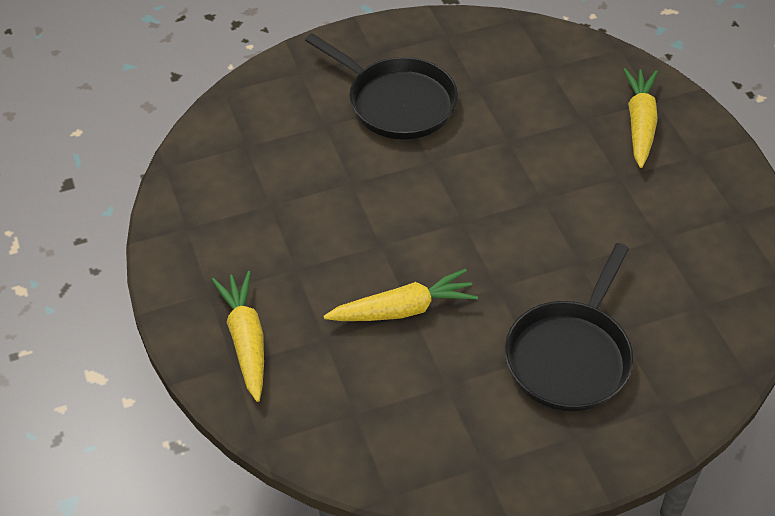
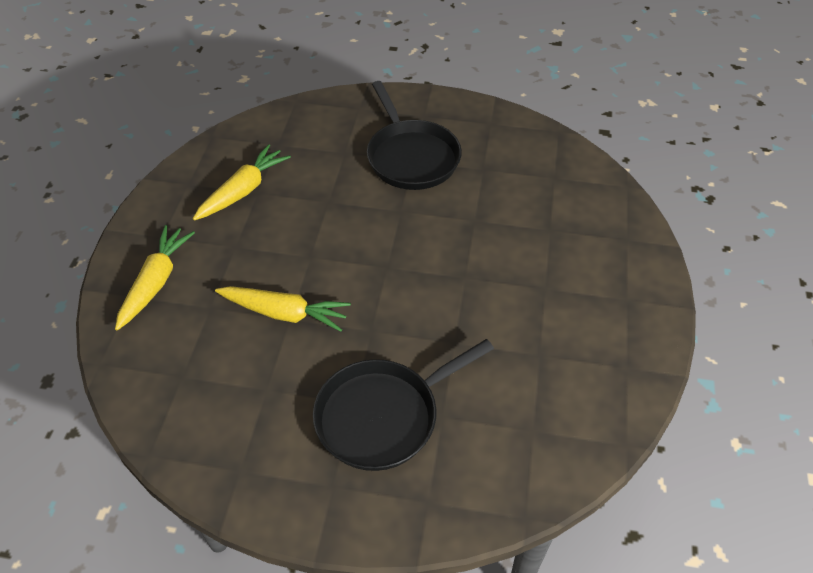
camera: 30 degrees right, 0 degrees up
(640, 124) = (597, 252): yellow carrot -> yellow carrot (243, 191)

